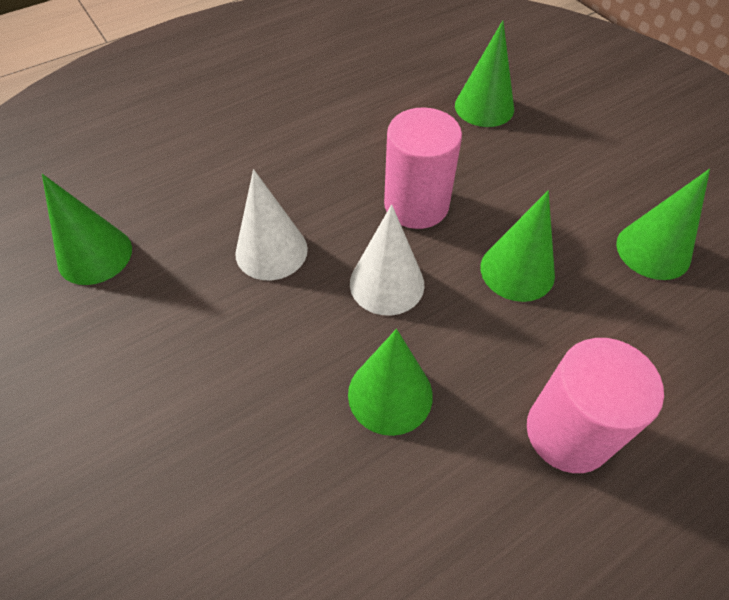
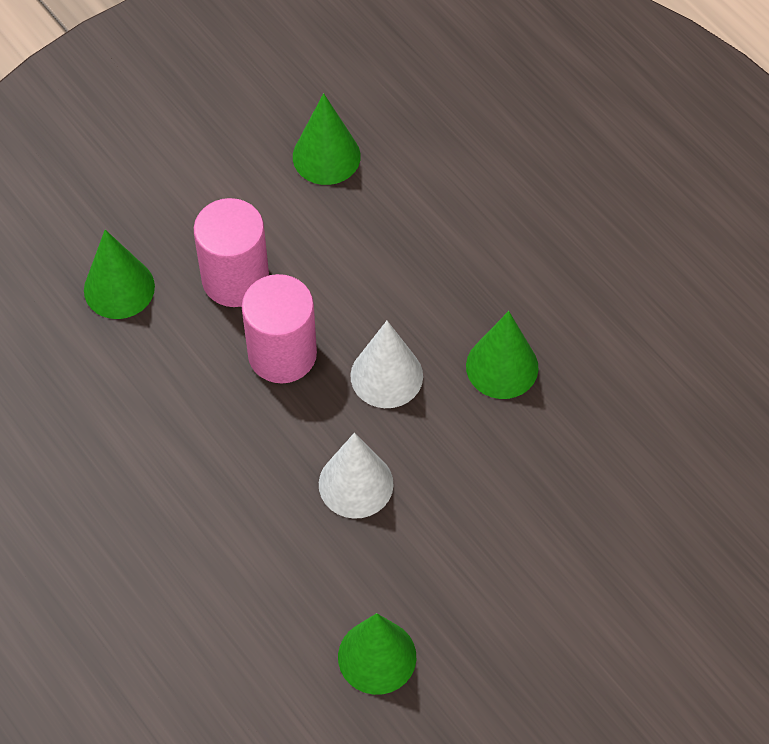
camera: 95 degrees left, 5 degrees up
(517, 270) = (360, 267): green cone -> none
(568, 432) = (518, 241): pink cylinder -> pink cylinder (235, 279)

